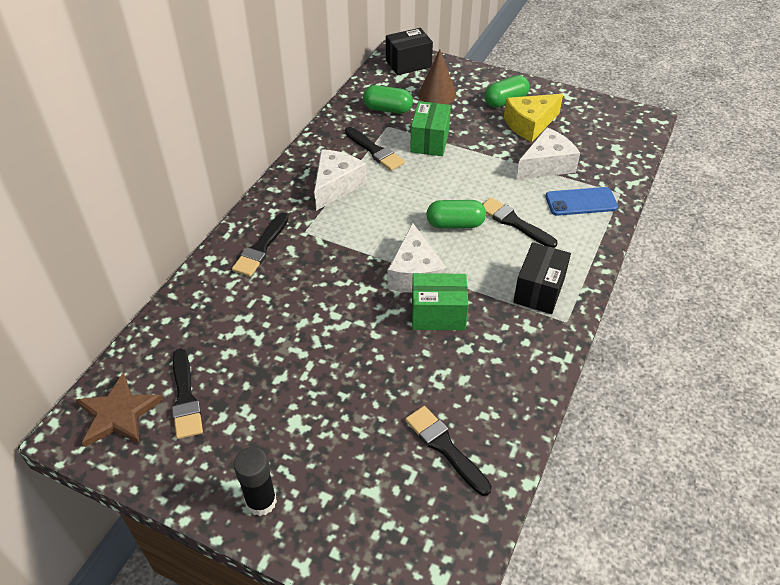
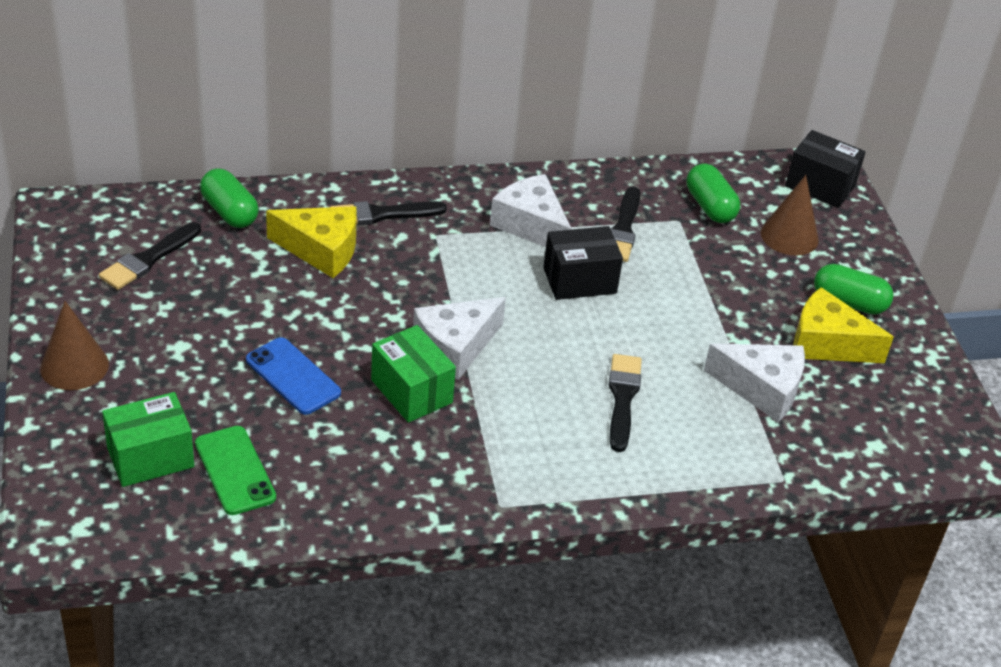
camera: 50 degrees right, 5 degrees down
(118, 413) = (97, 226): brown star -> none
(261, 501) = (74, 366): black glue stick -> brown cone
(267, 295) = (321, 250): none -> yellow cheese
(336, 186) = (531, 225): white cheese -> white cheese turned 120 degrees counterclockwise
(429, 141) = (691, 267): green box -> green box (150, 457)
(445, 447) = (235, 470): black brush -> green phone
(455, 224) = (567, 348): green capsule -> green capsule (229, 212)
(539, 290) = (527, 463): black box -> black box (579, 280)
(581, 202) = (725, 447): blue phone -> blue phone (293, 376)

